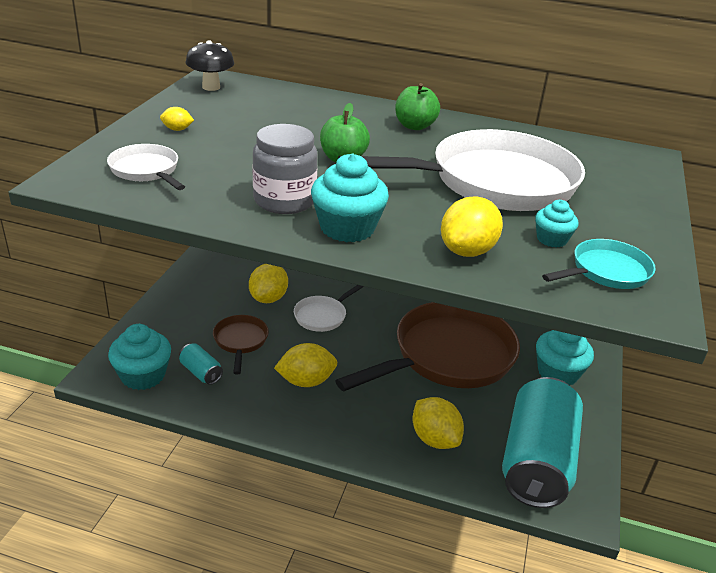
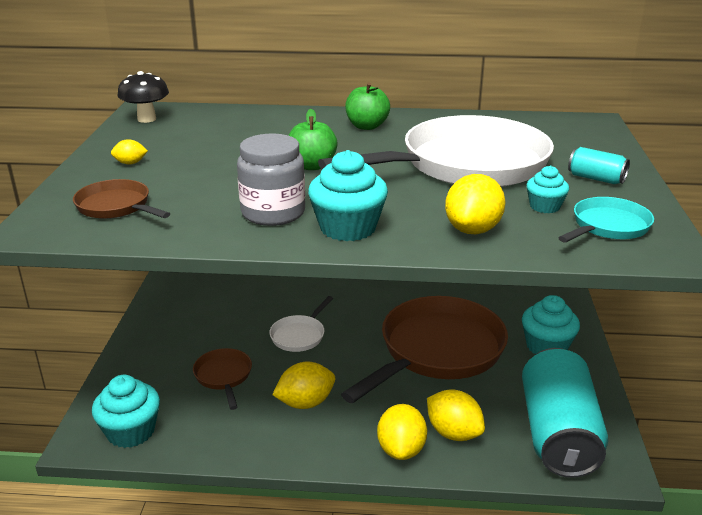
camera: 10 degrees left, 5 degrees down
(146, 170) = (116, 207): white pan -> brown pan
(201, 372) = (192, 416): turquoise can -> turquoise can (596, 178)
(268, 298) = (238, 328): yellow lemon -> yellow lemon (401, 449)

